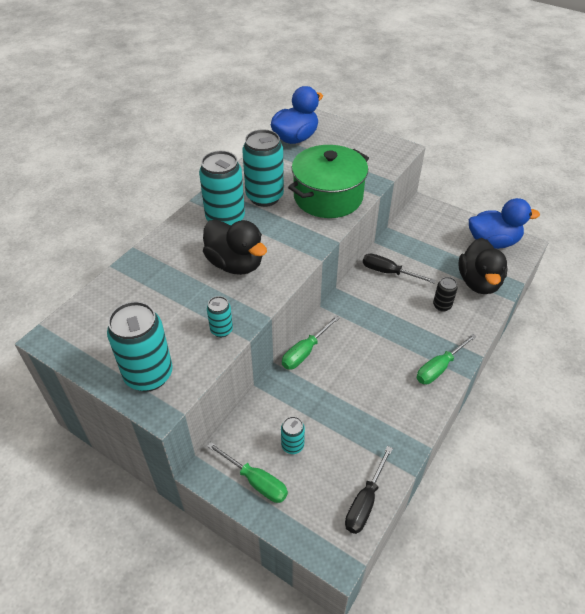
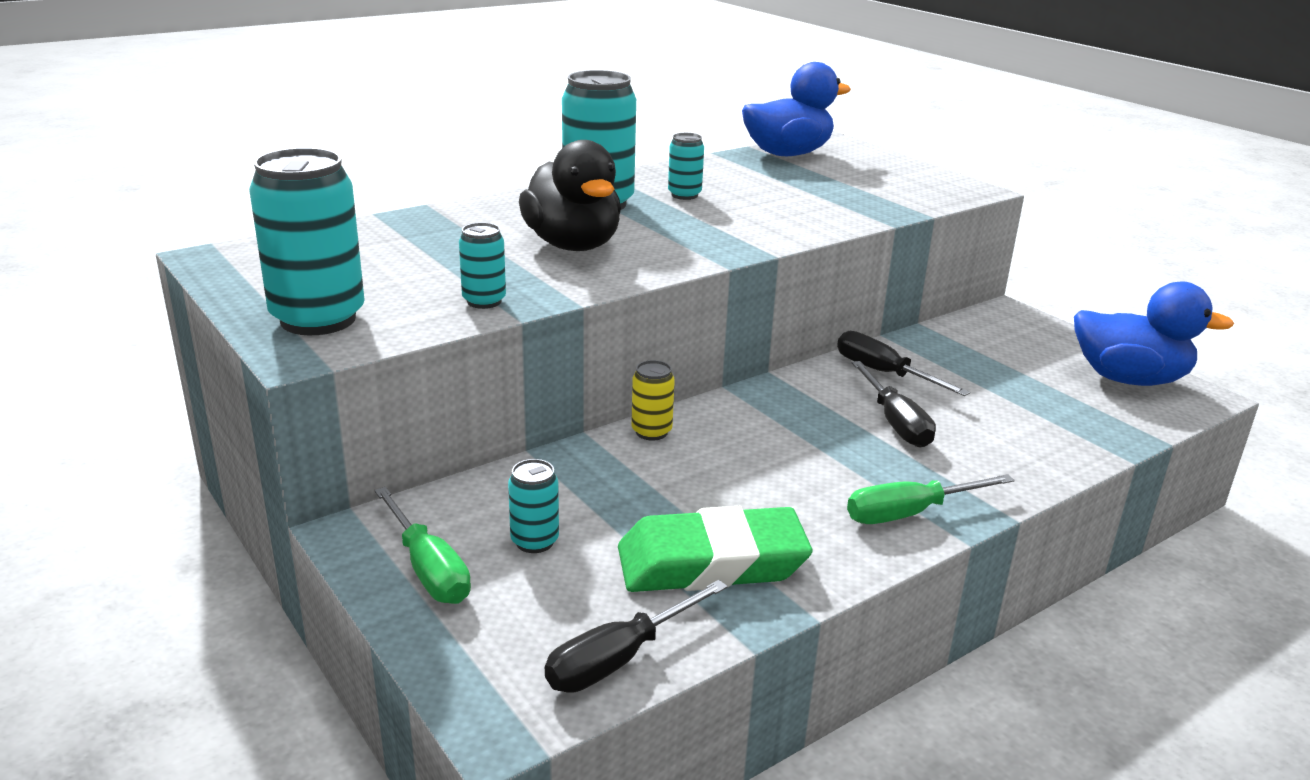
camera: 20 degrees right, 20 degrees down
(264, 197) = (684, 195): turquoise can -> turquoise can, size x0.49
(305, 352) = (651, 432): green screwdriver -> yellow can
(328, 197) = (796, 212): green pot -> none
(374, 430) = (712, 563): none -> green eraser
(408, 307) = (895, 422): none -> black screwdriver
(442, 305) = (968, 435): black can -> none
(478, 282) = (1067, 422): black duck -> none

